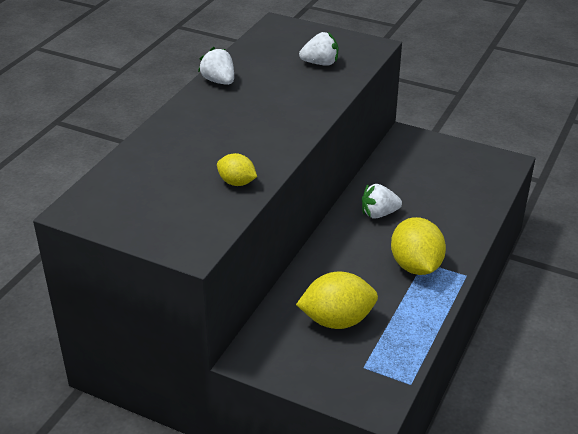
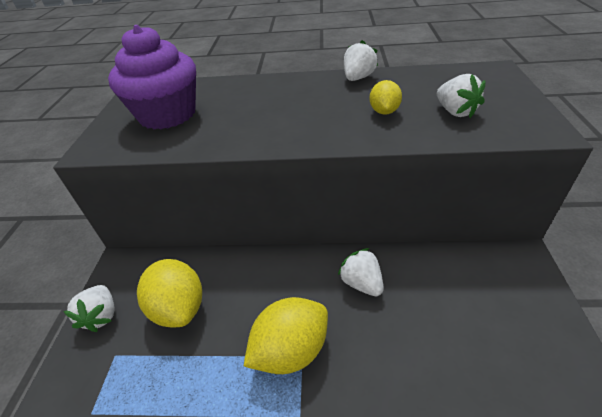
camera: 70 degrees right, 5 degrees up
(169, 196) = (167, 114): none -> purple cupcake
(237, 182) = (200, 136): yellow lemon -> yellow lemon (384, 111)
(312, 374) = (101, 316): none -> white strawberry

